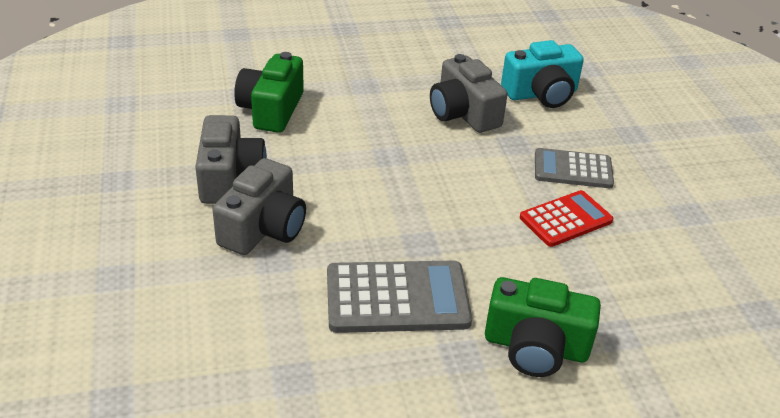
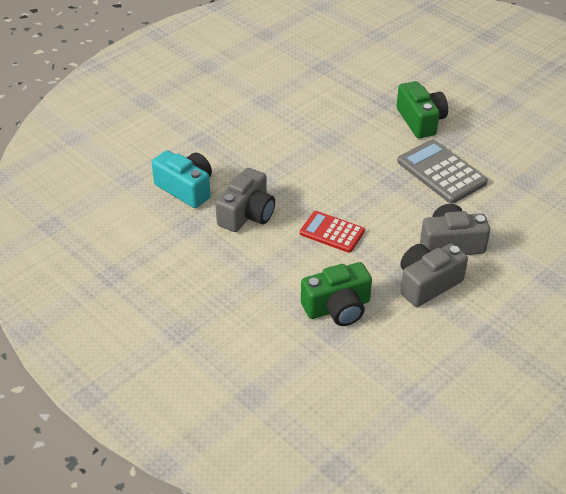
camera: 120 degrees left, 5 degrees up
(566, 219) = (316, 139): red calculator -> red calculator (332, 232)
(573, 169) = (265, 150): grey calculator -> none

